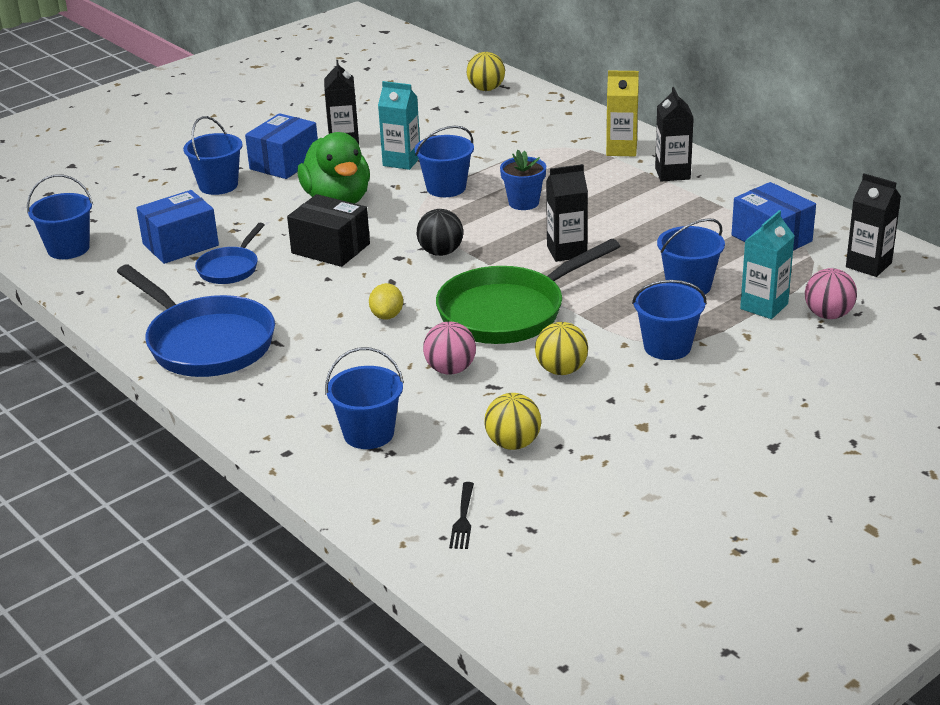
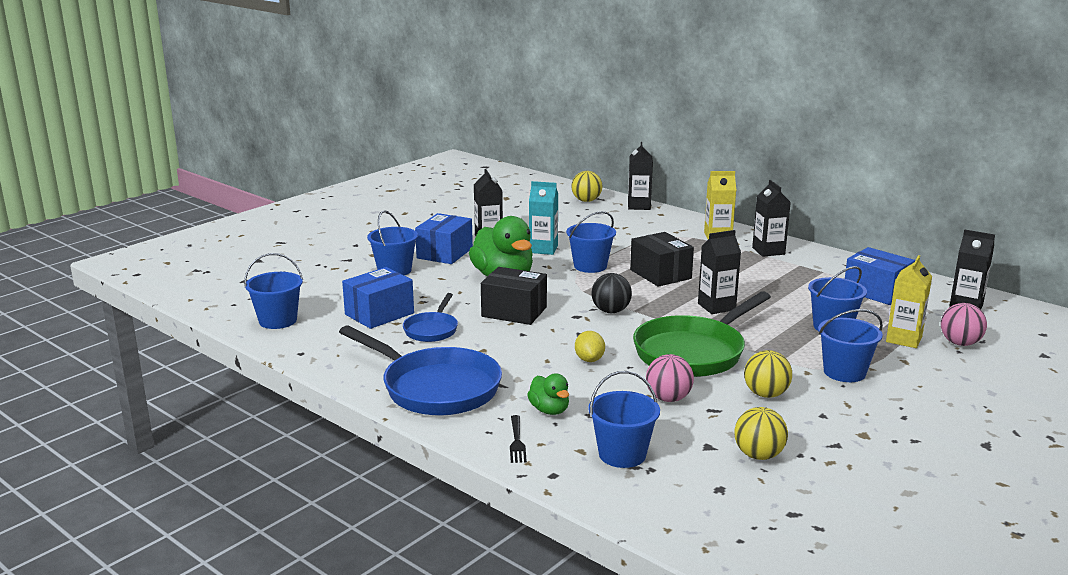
camera: 10 degrees left, 10 degrees down
(315, 377) = (549, 410): none -> green duck
(463, 519) = (750, 523): black fork -> black fork (517, 441)
(523, 203) = (660, 274): blue flower pot -> black box
(547, 99) = (639, 206): none -> black carton
(764, 306) = (904, 339): turquoise carton -> yellow carton

